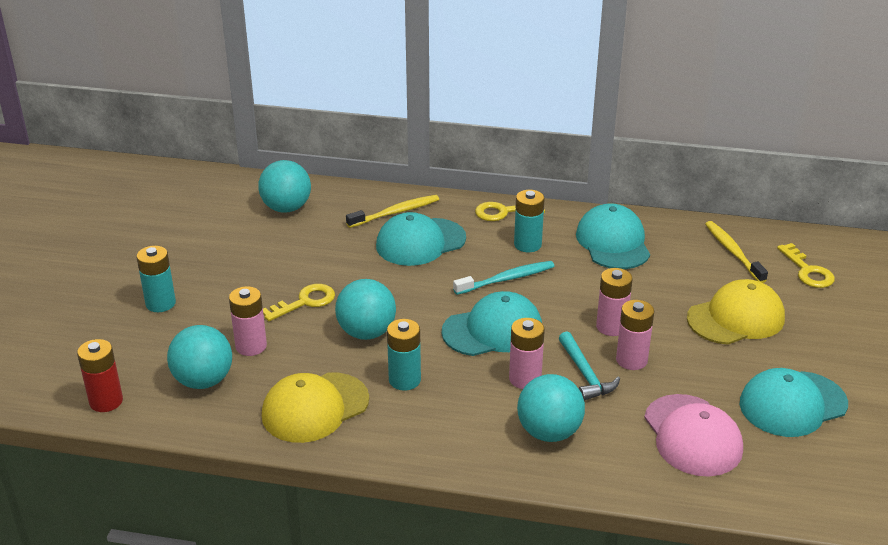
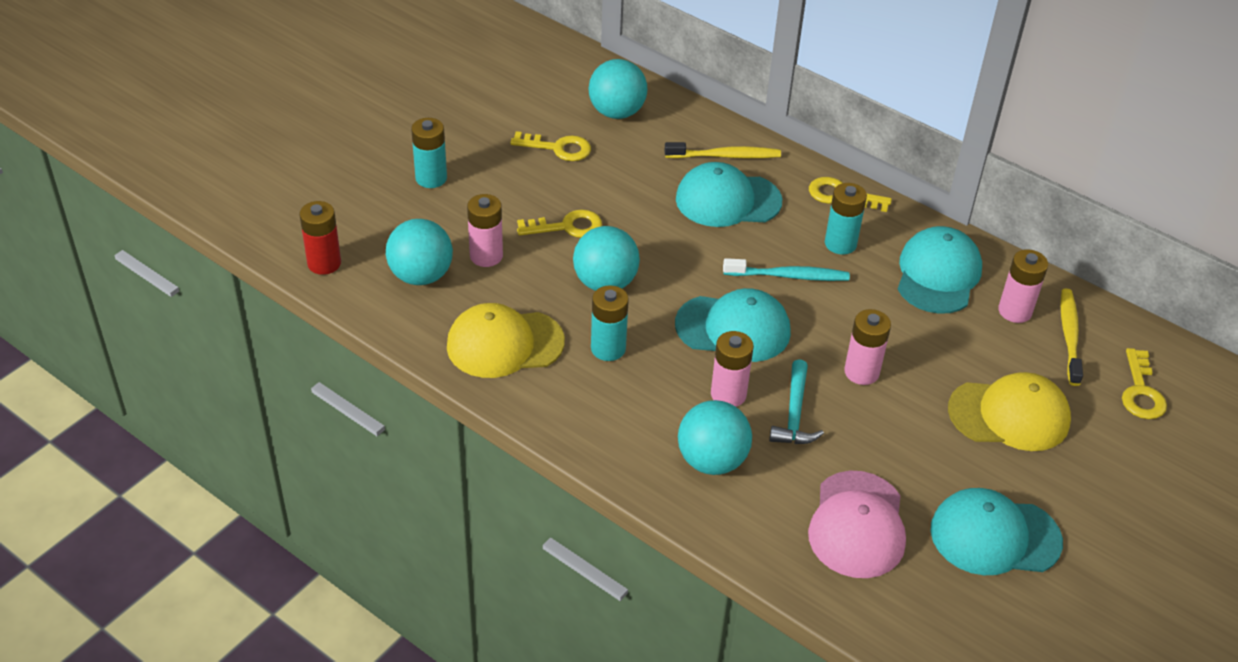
camera: 25 degrees right, 10 degrees up
(256, 248) = (558, 148): none -> yellow key
(631, 360) = (855, 418): pink battery -> pink battery (1015, 311)

